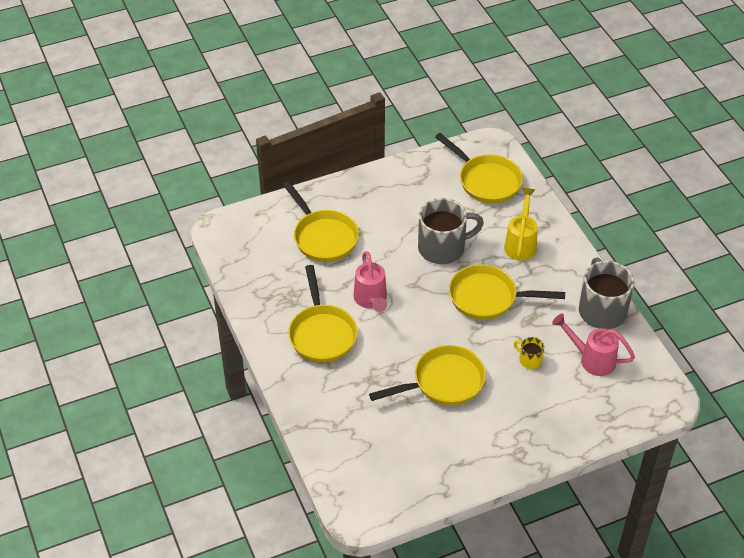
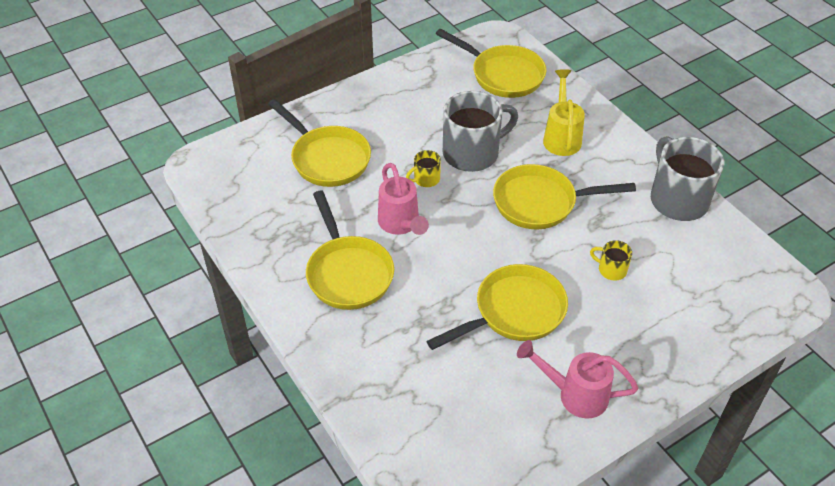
camera: 10 degrees left, 0 degrees up
(399, 265) = (426, 179): none -> yellow mug
(591, 359) = (685, 258): pink watering can -> pink watering can (574, 394)

